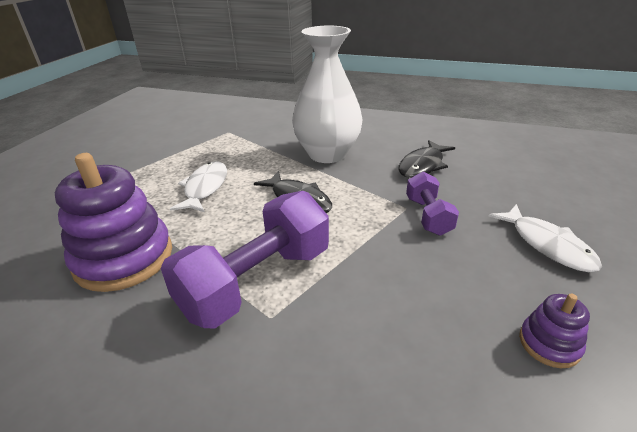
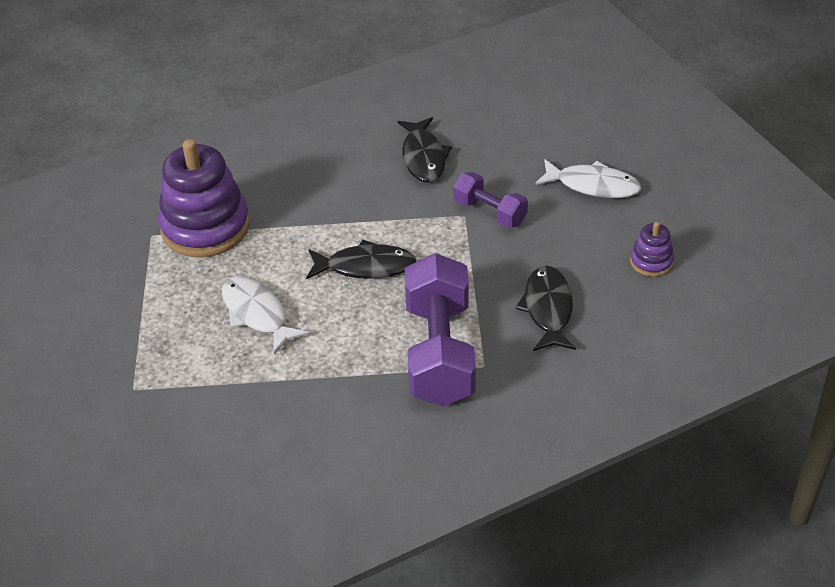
camera: 45 degrees left, 10 degrees up
(124, 258) = (307, 415): purple stacking toy -> purple stacking toy (205, 227)
(327, 154) = (315, 198): white vase -> none
(385, 312) = (548, 309): none -> black fish

